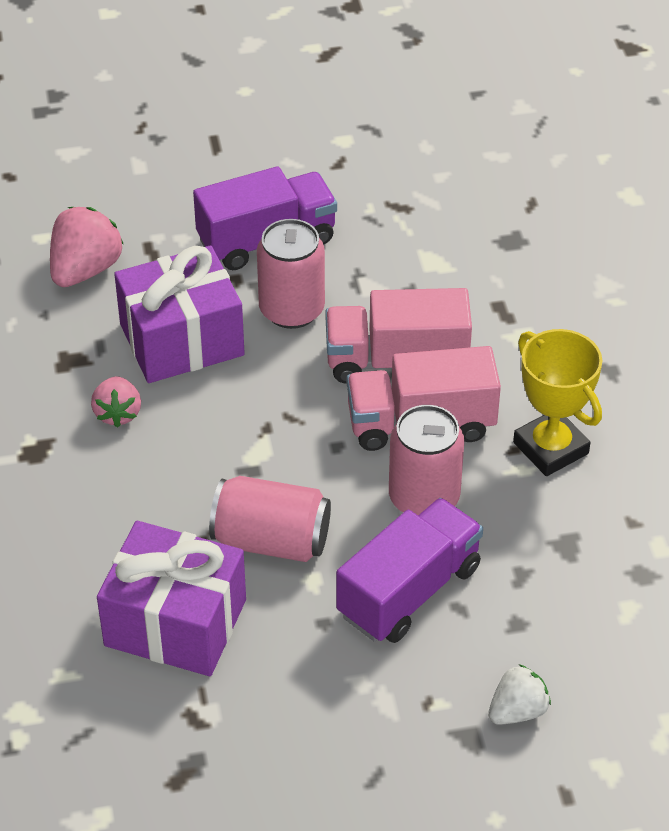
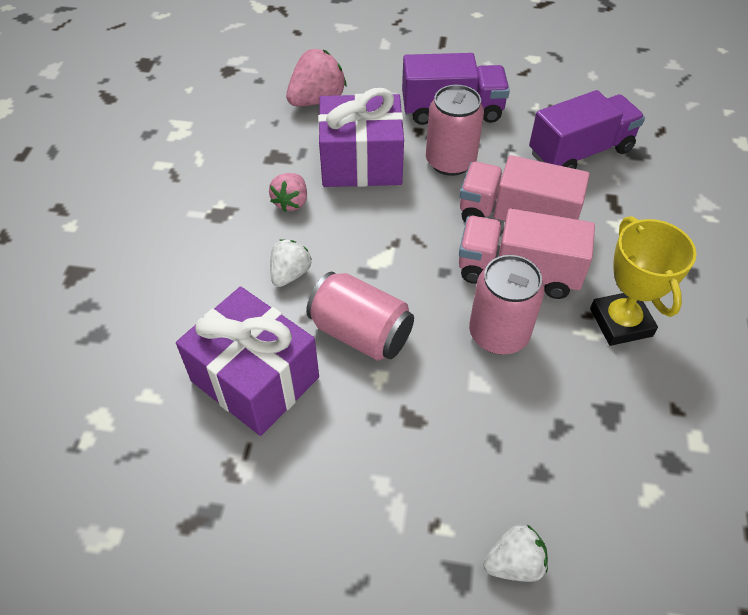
camera: 20 degrees right, 5 degrees up
(159, 498) = (290, 274): none -> white strawberry
(409, 591) = (456, 412): purple truck -> purple truck (580, 152)

